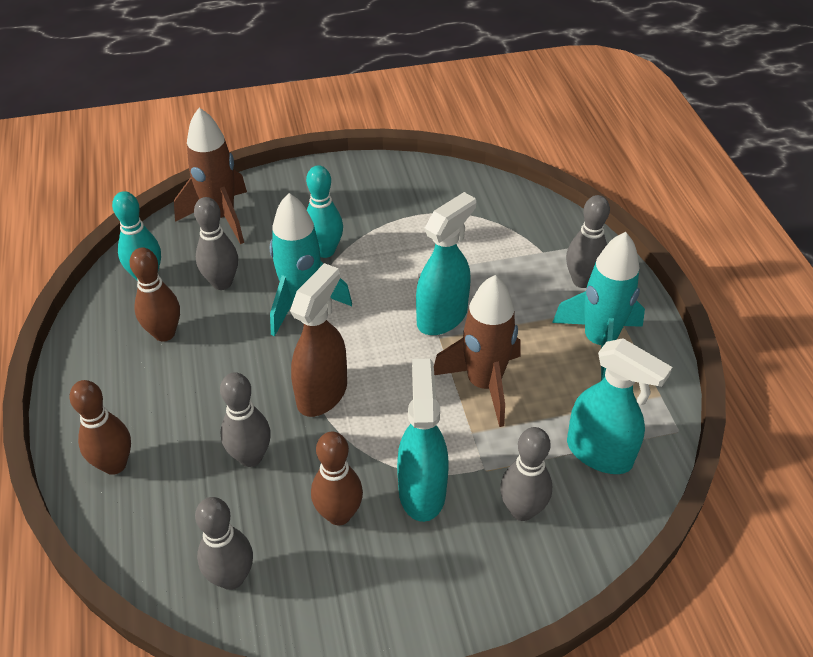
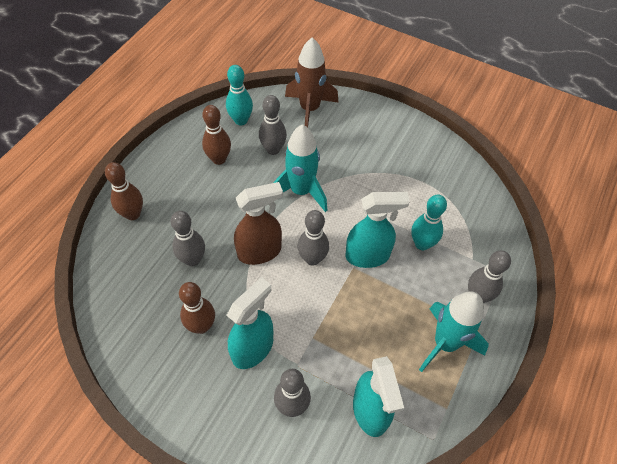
camera: 40 degrees right, 10 degrees up
(231, 577) = (124, 316): grey bowling pin -> grey bowling pin (312, 259)
(325, 251) = (344, 167): turquoise bowling pin -> turquoise bowling pin (422, 244)
(484, 384) = (349, 315): brown rocket -> none

